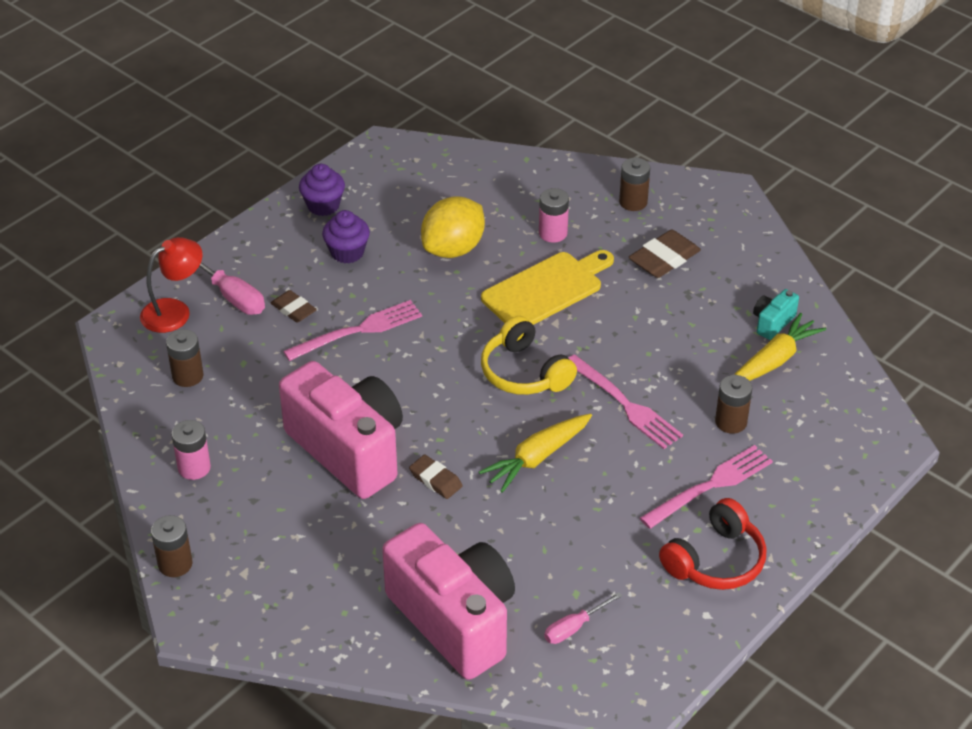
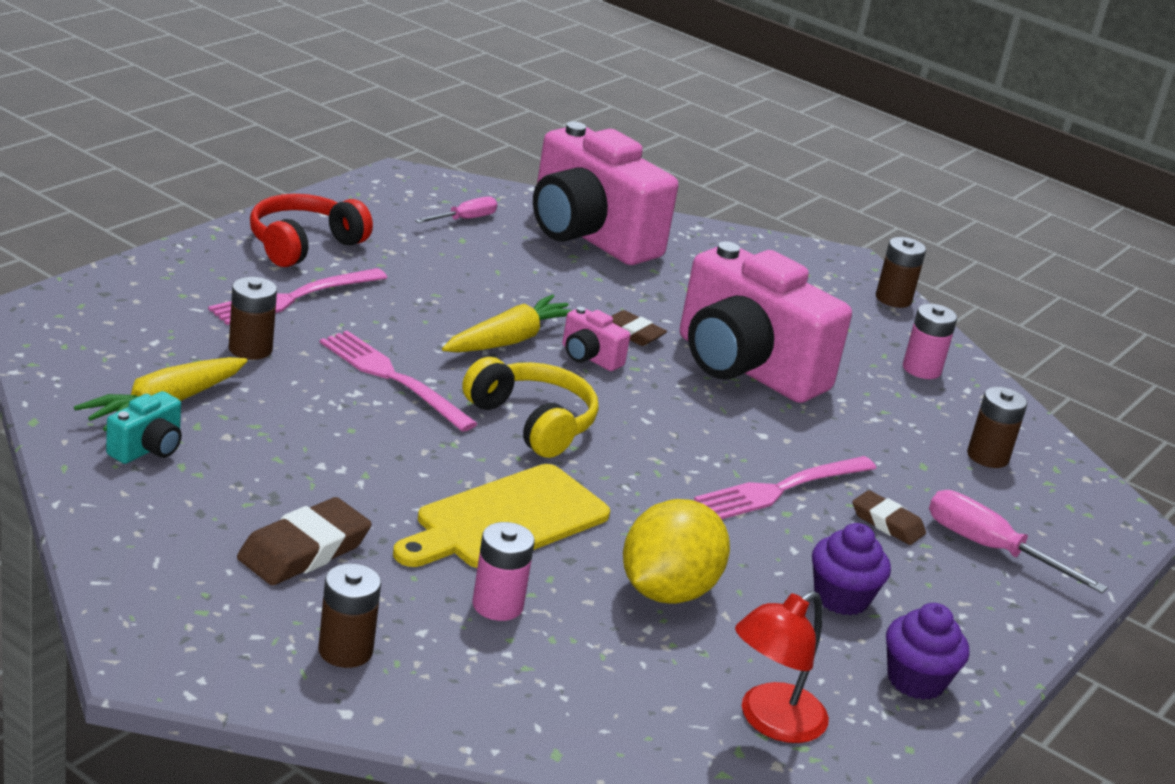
camera: 170 degrees right, 15 degrees down
(174, 311) = (1058, 534): red lamp -> red lamp (770, 721)
(475, 446) = (589, 357): none -> pink camera

